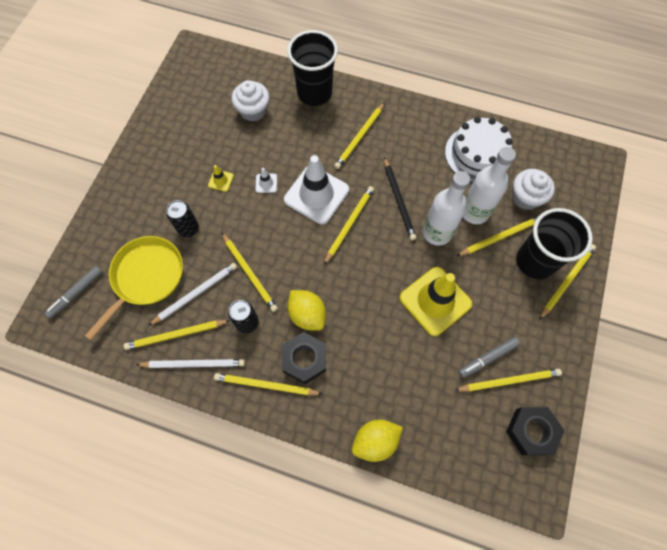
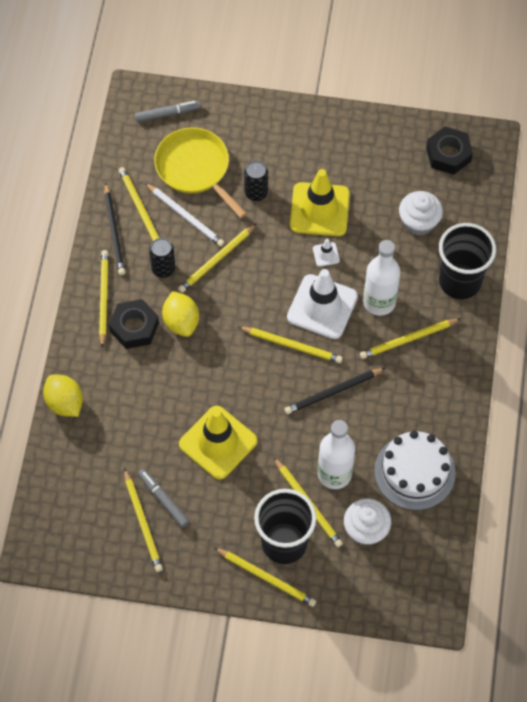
camera: 80 degrees right, 5 degrees down
(76, 293) = (167, 114): grey marker -> grey marker turned 135 degrees clockwise
(146, 277) = (195, 168): yellow pan -> yellow pan turned 150 degrees counterclockwise
(193, 364) = (114, 231): white pencil -> black pencil
(221, 180) = (319, 209): yellow traffic cone -> yellow traffic cone, size x2.41
(307, 314) = (181, 322): yellow lemon -> yellow lemon turned 60 degrees counterclockwise
(359, 137) = (408, 340): yellow pencil -> yellow pencil turned 45 degrees counterclockwise
(437, 233) = (300, 436): white bottle -> white bottle (379, 302)
(531, 431) = (94, 546): black nut -> black nut (448, 154)

